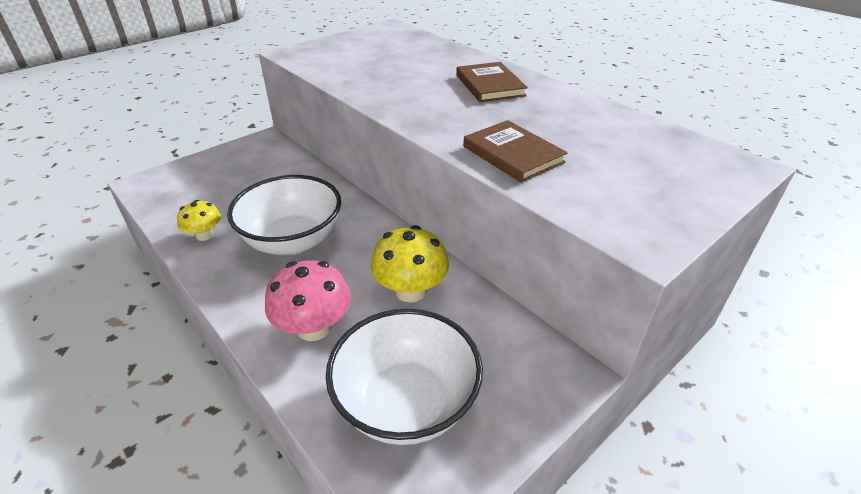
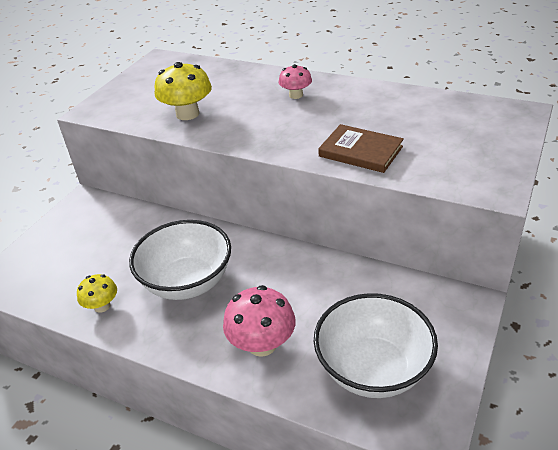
camera: 20 degrees left, 0 degrees up
(410, 290) = (316, 287): yellow mushroom -> yellow mushroom (187, 114)
(490, 85) = (296, 95): brown book -> pink mushroom

